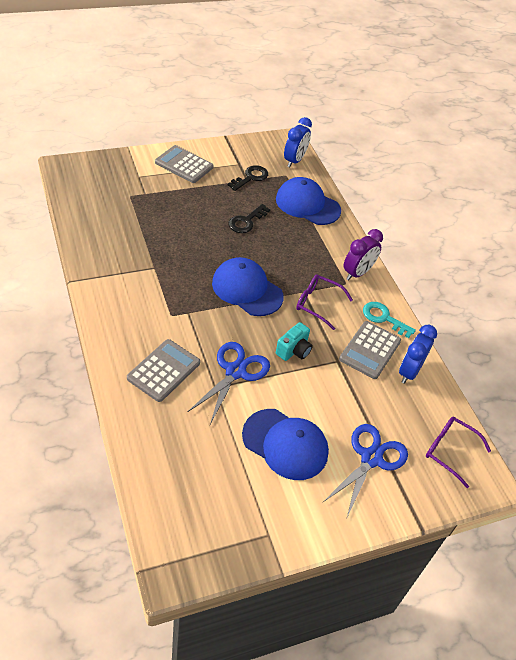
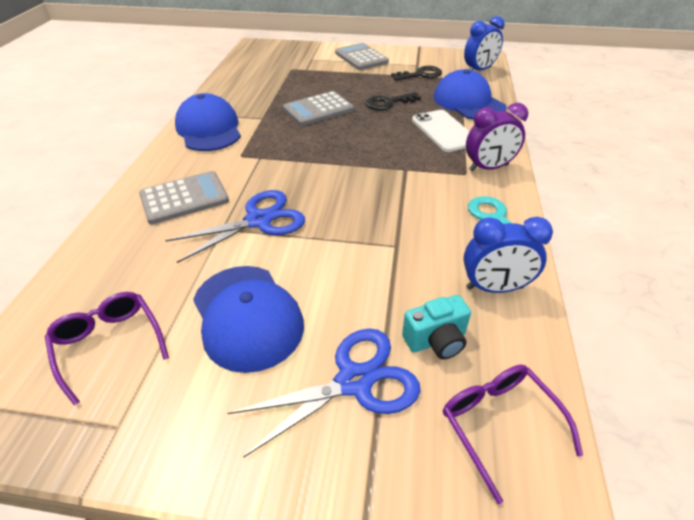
camera: 35 degrees right, 5 degrees down
(247, 289) = (340, 153): blue cap -> blue cap (209, 129)
(294, 350) = (346, 220): turquoise camera -> turquoise camera (436, 340)
(307, 243) = (444, 131): none -> white phone
(317, 304) = (414, 184): purple glasses -> purple glasses (109, 344)
(370, 350) = (450, 247): grey calculator -> grey calculator (318, 109)
(409, 371) = (494, 288): blue clock -> blue clock turned 150 degrees counterclockwise

